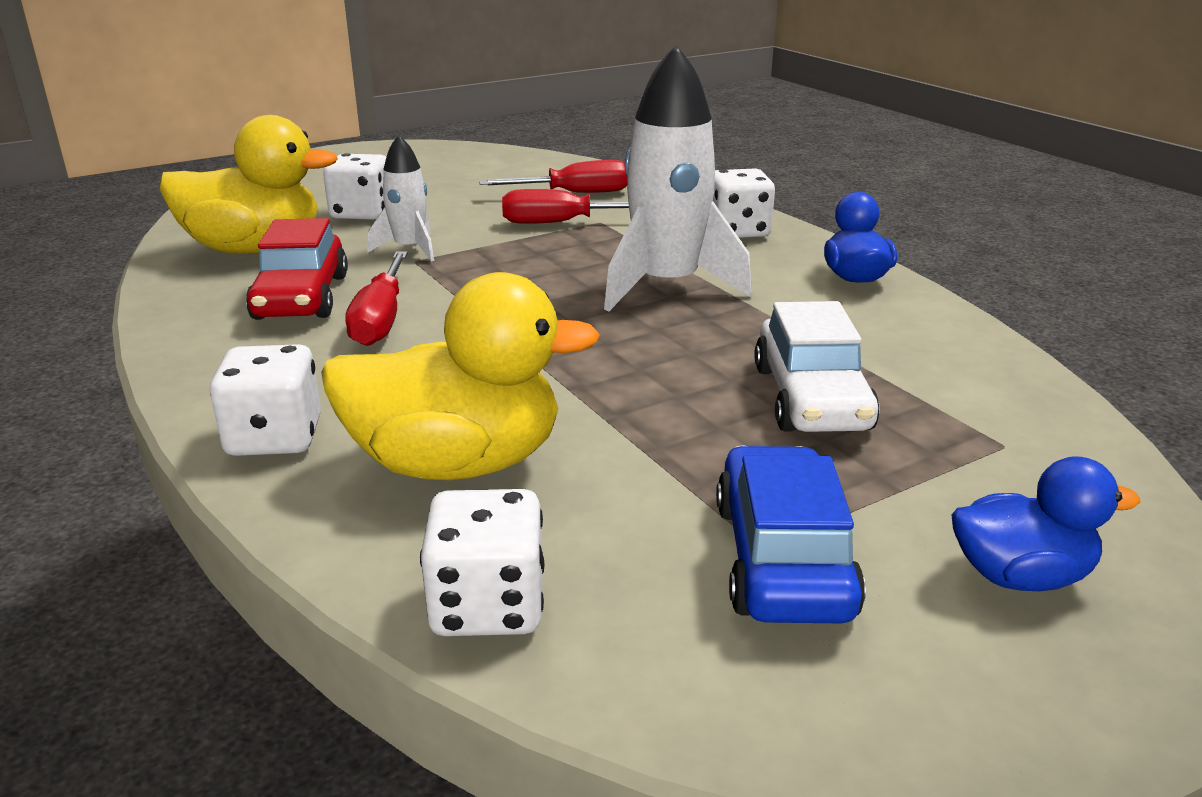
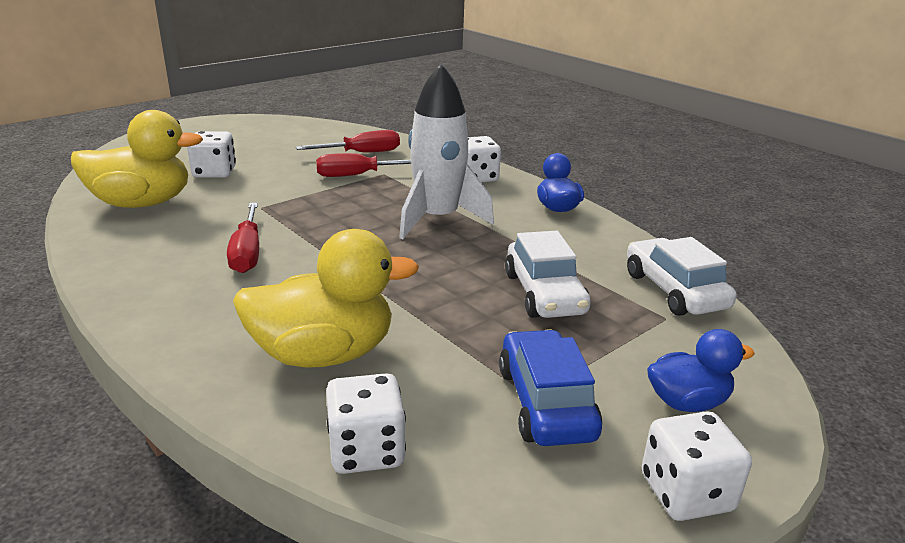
camera: 10 degrees left, 0 degrees up
(275, 437) = (193, 344): white dice -> white dice (686, 493)
(301, 297) = (186, 239): red car -> none
(410, 249) = (255, 199): white rocket -> none
(1026, 405) = (674, 290): none -> white car

